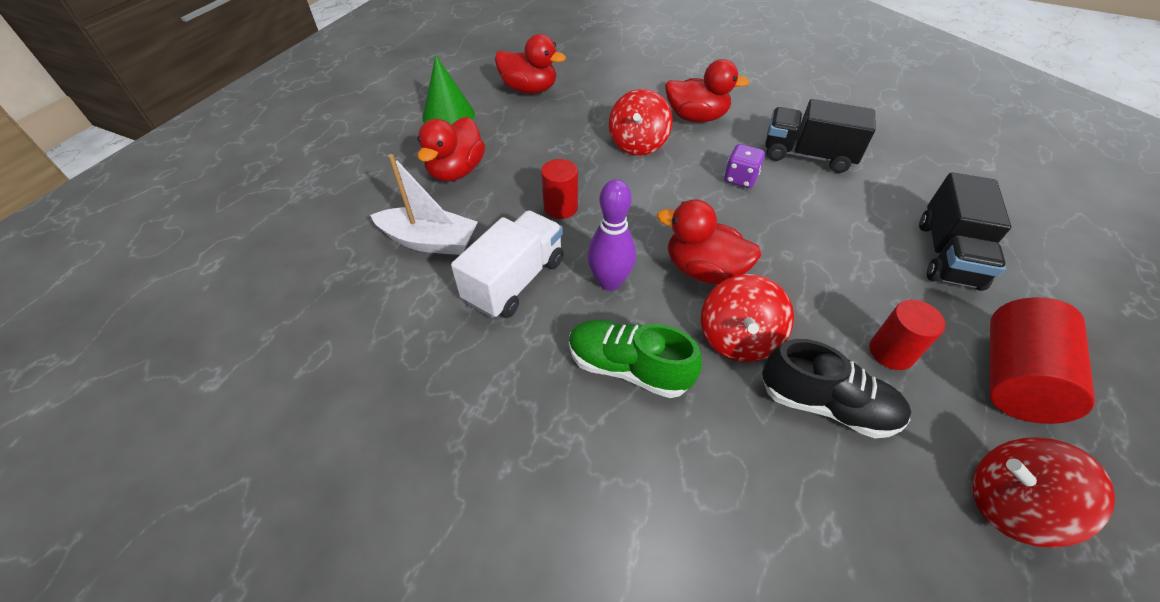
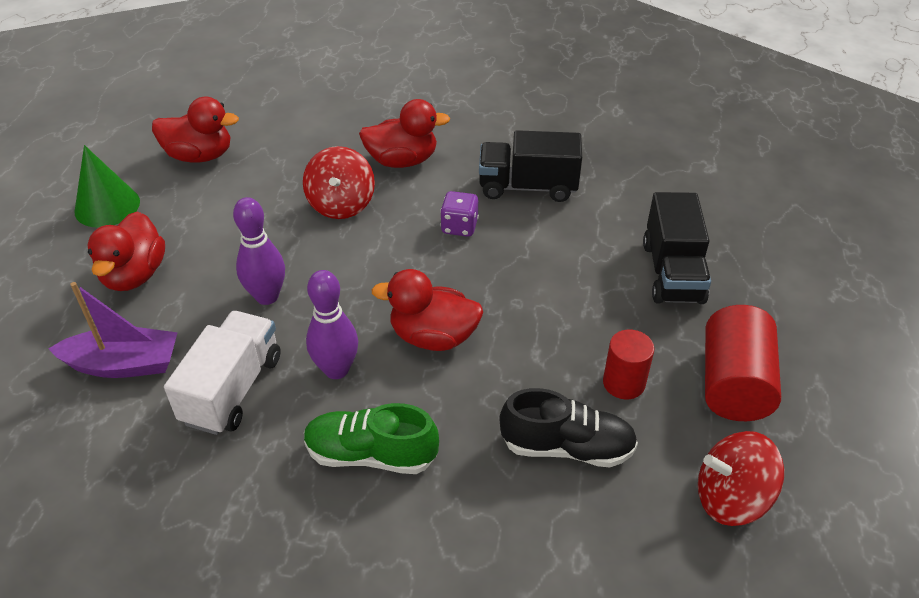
camera: 15 degrees left, 5 degrees down
(430, 241) = (124, 364): white boat -> purple boat
(560, 207) = (267, 296): red cylinder -> purple bowling pin
(738, 338) = (477, 401): red spinning top -> none

